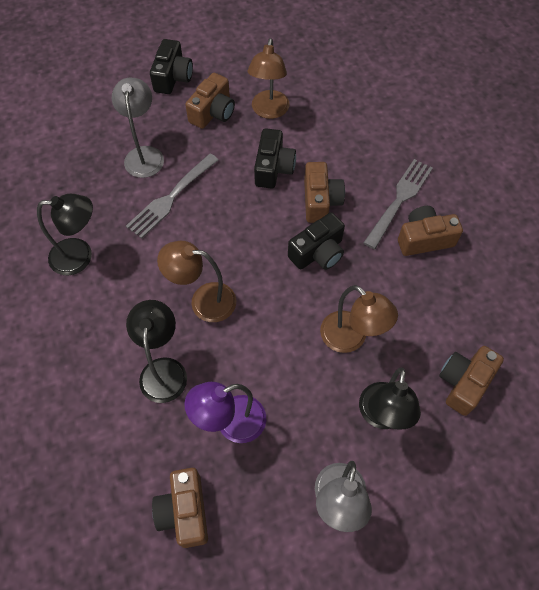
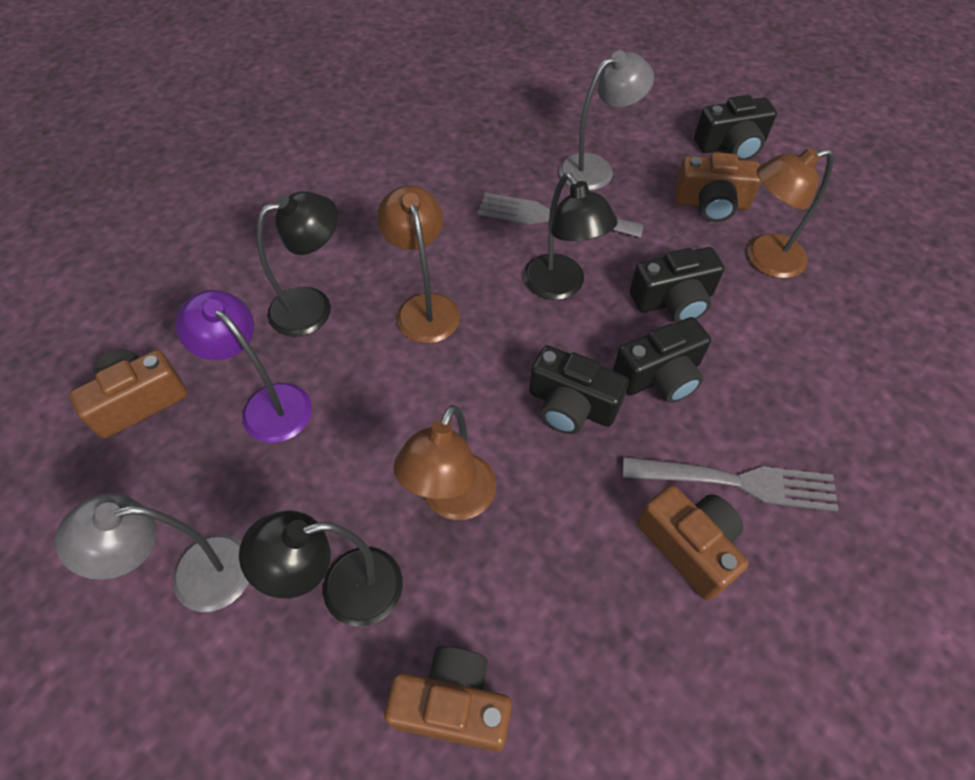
camera: 65 degrees right, 5 degrees down
(80, 256) = (423, 174): black lamp -> black lamp (561, 286)
(320, 201) = (660, 376): brown camera -> black camera

